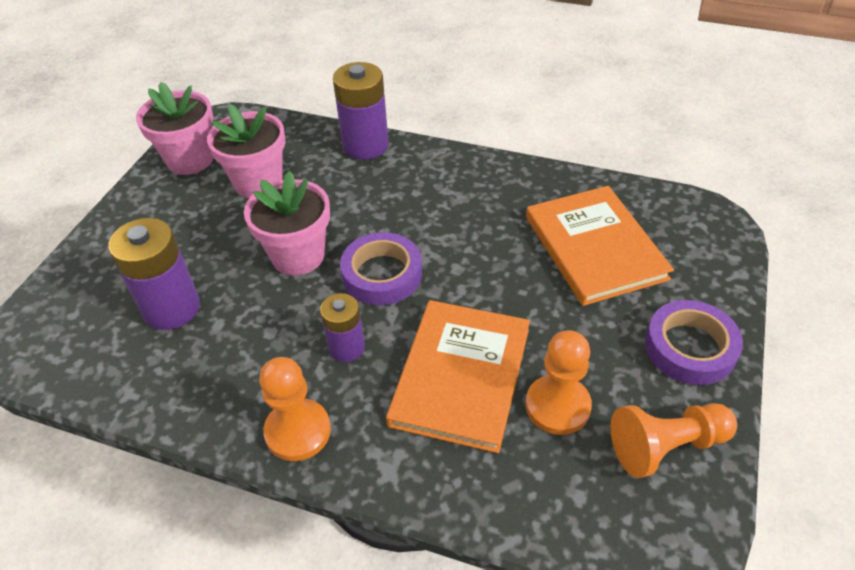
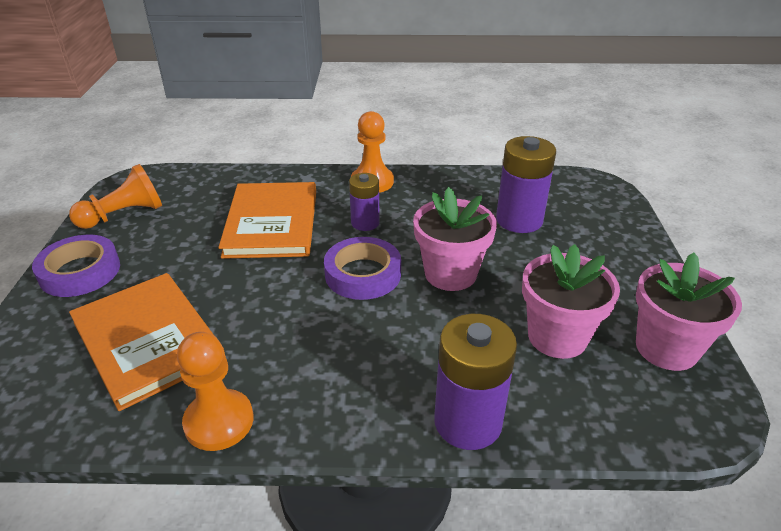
camera: 160 degrees right, 10 degrees down
(557, 406) = (198, 220): orange pawn -> orange pawn (219, 421)

